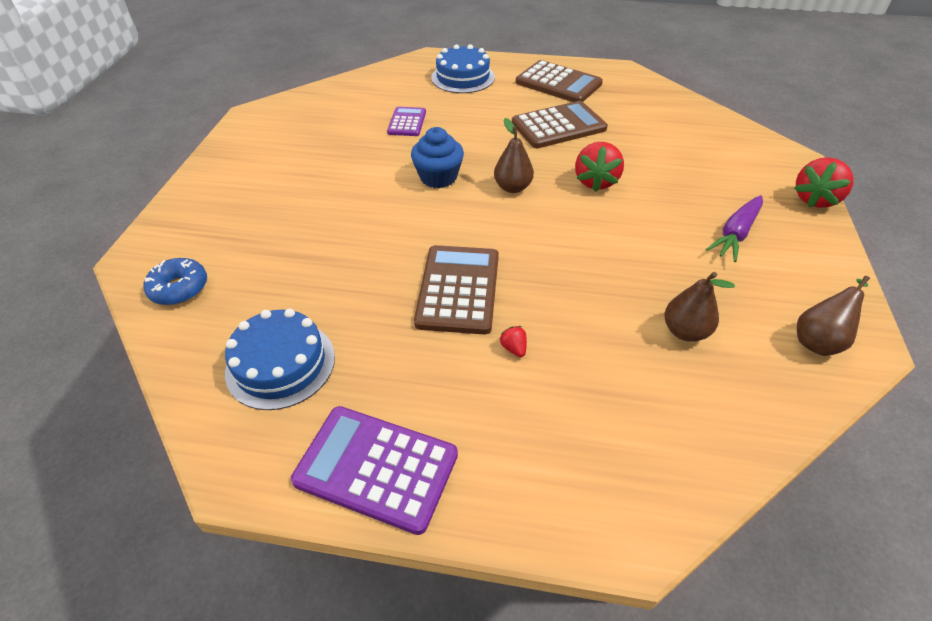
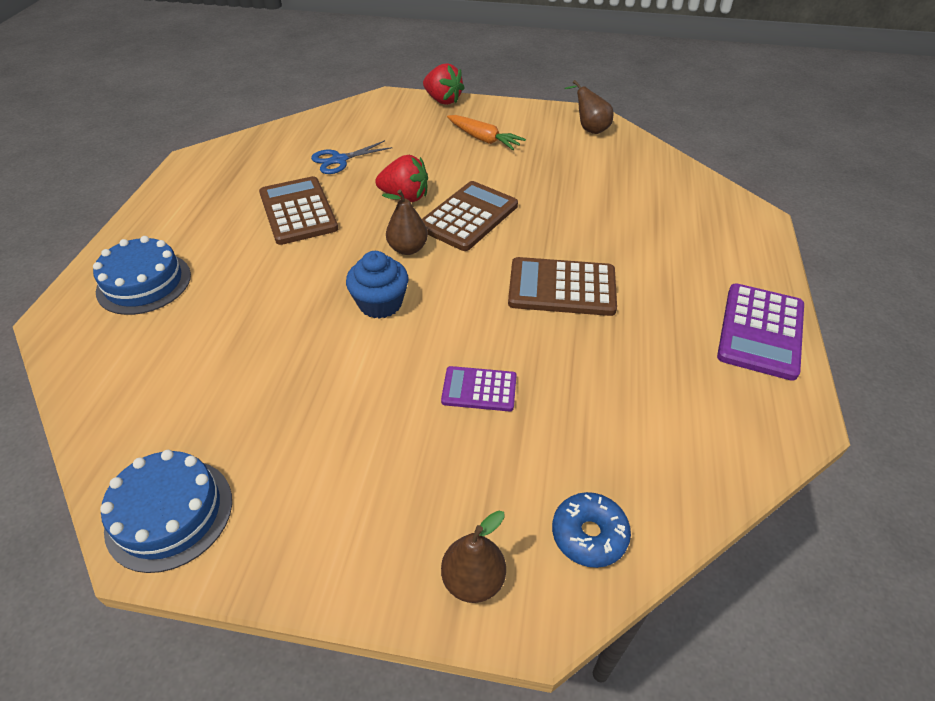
camera: 90 degrees left, 0 degrees up
(280, 364) = (679, 408): blue cake -> blue cake (169, 513)
(407, 122) = (246, 335): purple calculator -> purple calculator (479, 389)
(514, 348) = (625, 257): red strawberry -> none
(558, 83) = (201, 204): brown calculator -> brown calculator (468, 217)
(648, 139) = (339, 160): none -> blue scissors
(685, 331) = (591, 176): brown pear -> brown pear (473, 580)
(735, 234) = (483, 139): purple carrot -> orange carrot

